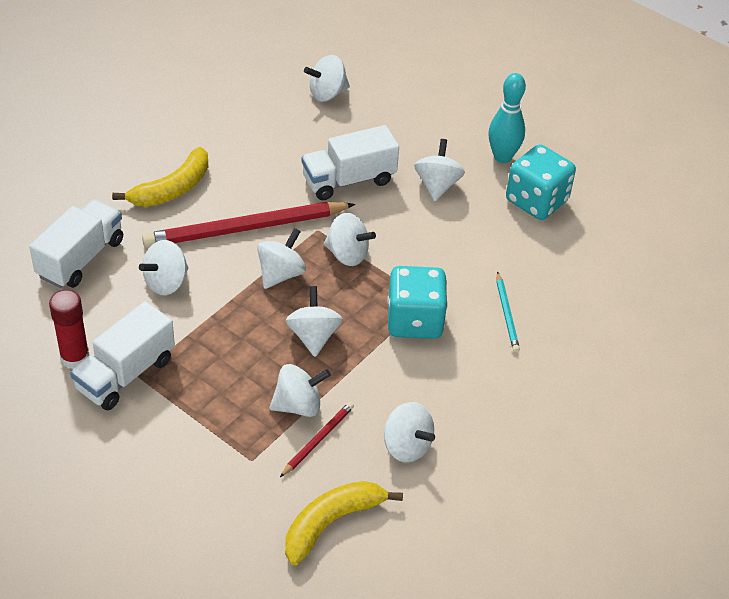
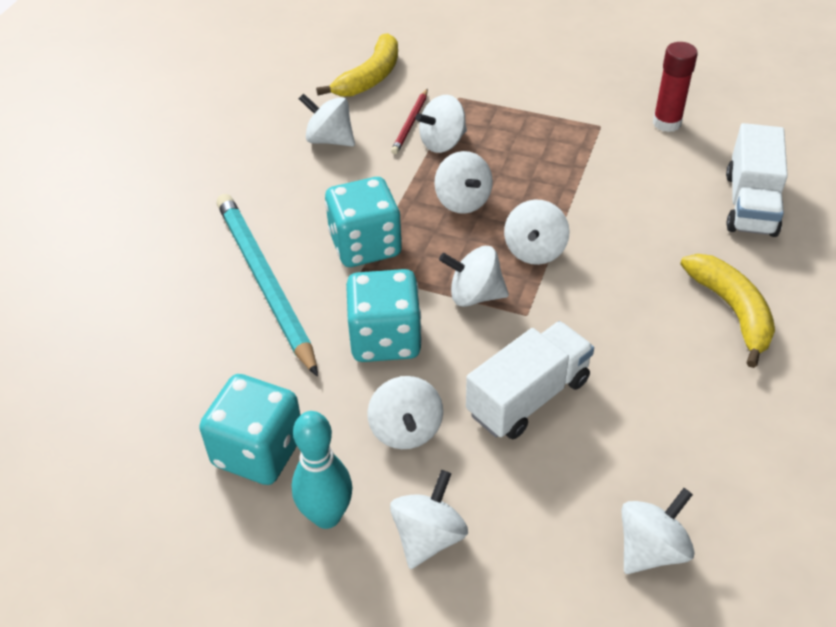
camera: 165 degrees right, 0 degrees up
(125, 374) = (612, 124): white truck -> none
(166, 282) = (645, 207): white spinning top -> white spinning top (428, 537)
(172, 189) = (732, 311): yellow banana -> yellow banana turned 135 degrees clockwise
(245, 229) = (609, 289): red pencil -> none
(428, 243) = (385, 339): none -> turquoise dice
(507, 314) = (264, 282): turquoise pencil -> turquoise pencil, size x2.15

